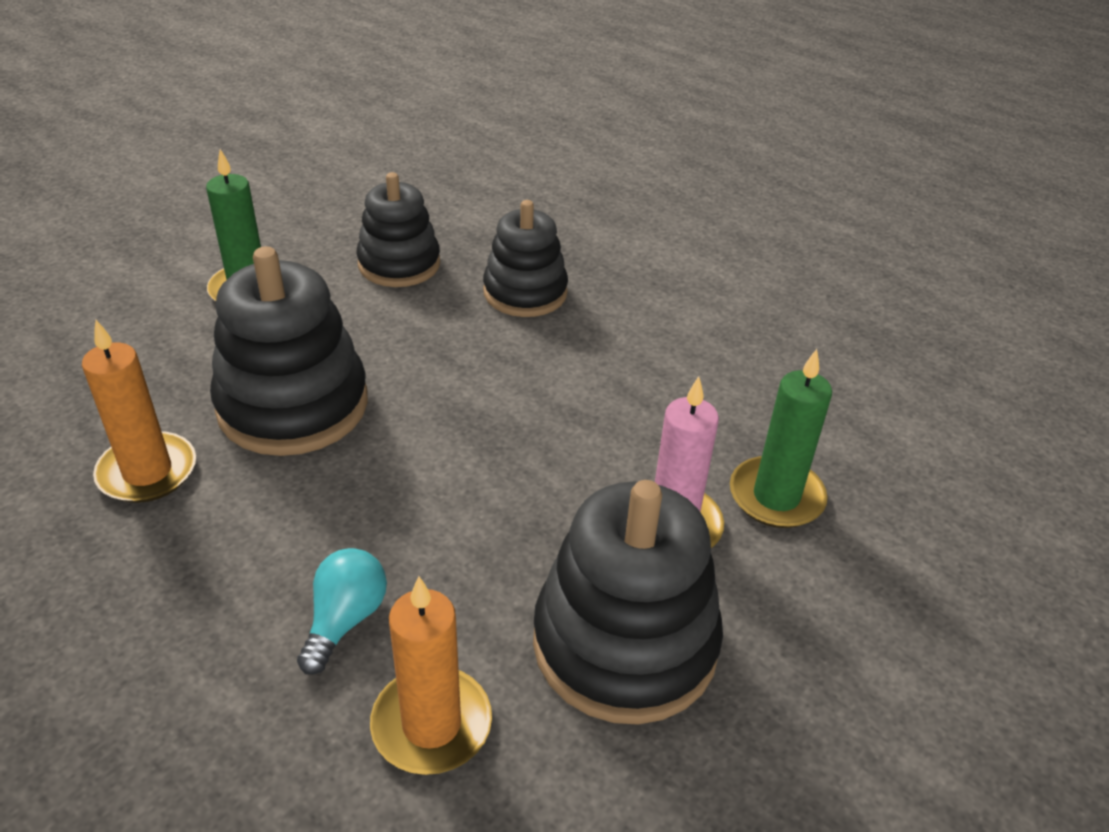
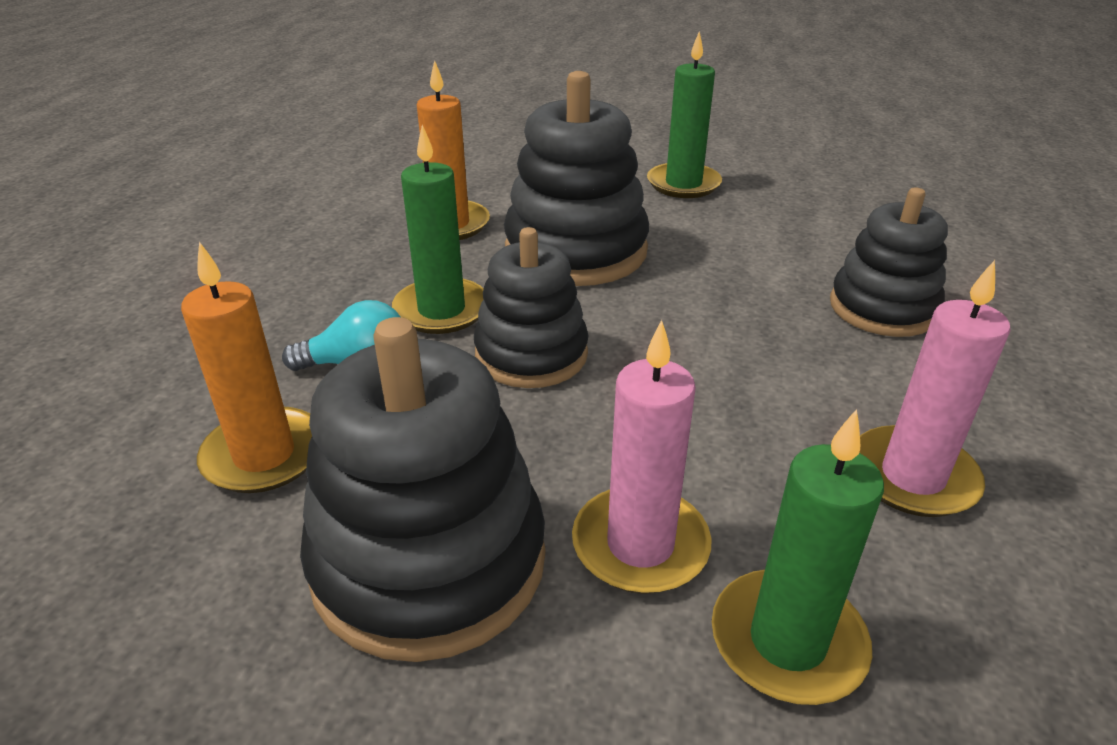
camera: 65 degrees right, 5 degrees down
(307, 532) = (441, 310): none -> green candle
(399, 264) = (814, 230): black stacking toy -> black stacking toy (531, 354)
(688, 378) = (912, 476): none -> pink candle

